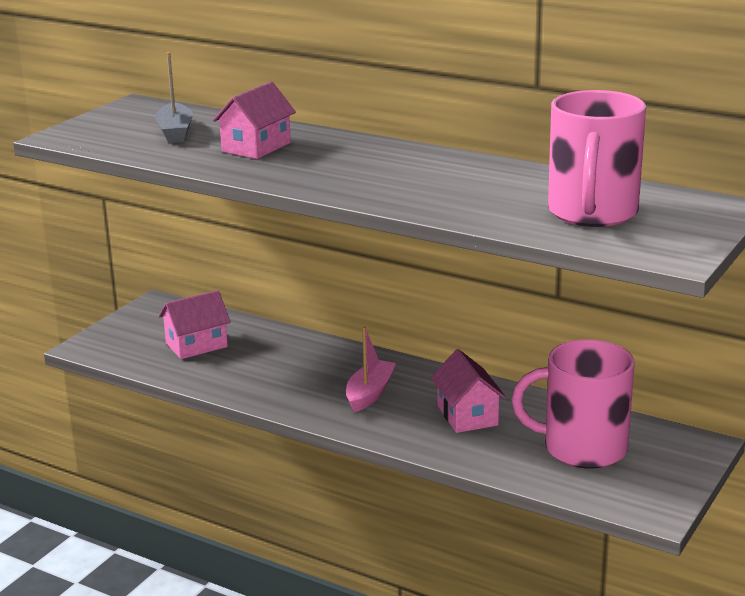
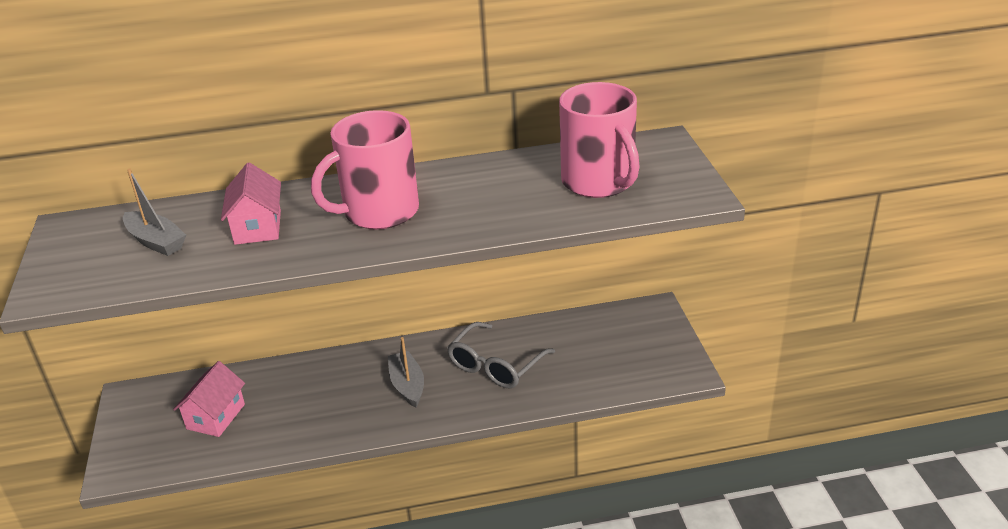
camera: 40 degrees left, 10 degrees up
(369, 393) = (407, 385): pink boat -> grey boat
(467, 415) = (495, 366): pink house -> grey glasses
(582, 448) = (595, 350): pink mug -> pink mug (379, 212)

